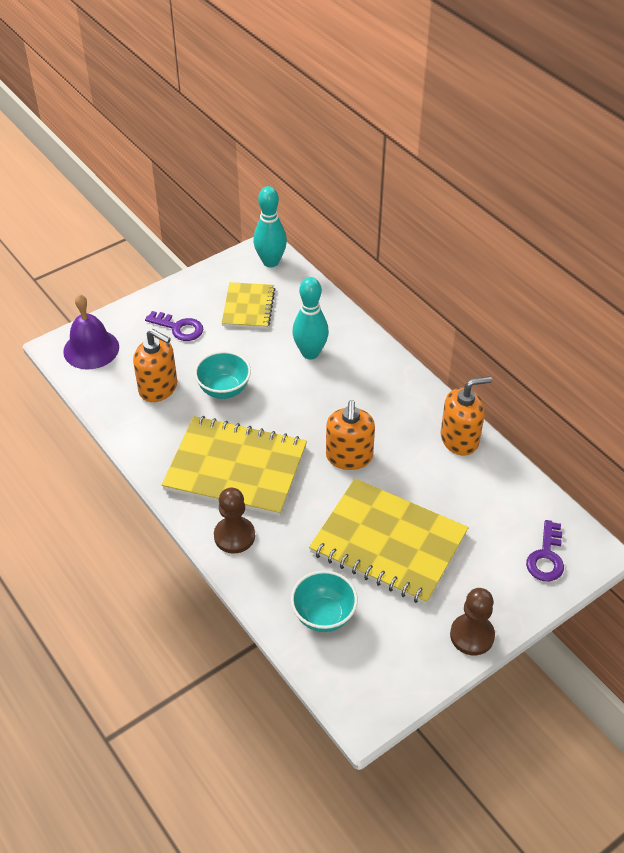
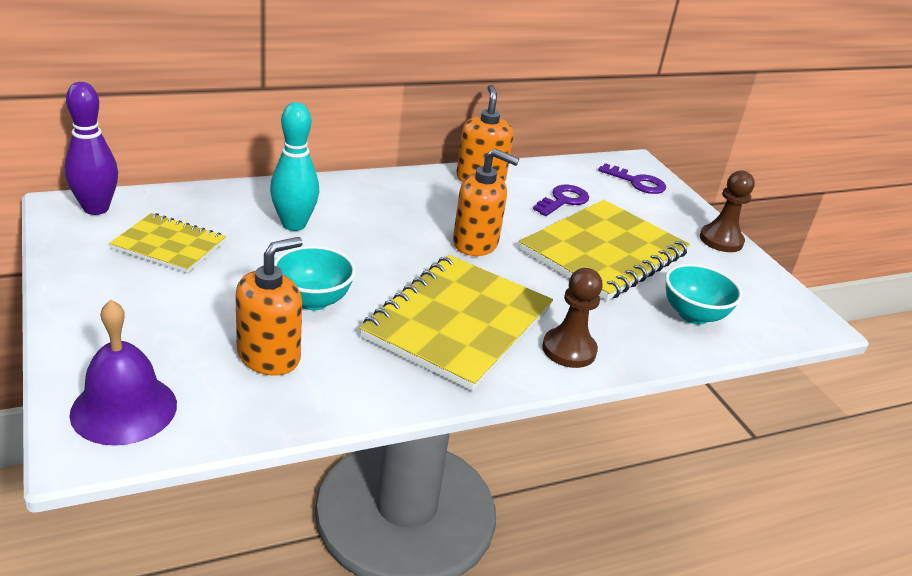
camera: 80 degrees left, 15 degrees down
(179, 328) = (156, 310): purple key -> purple key (563, 200)
(270, 262) = (96, 208): turquoise bowling pin -> purple bowling pin

